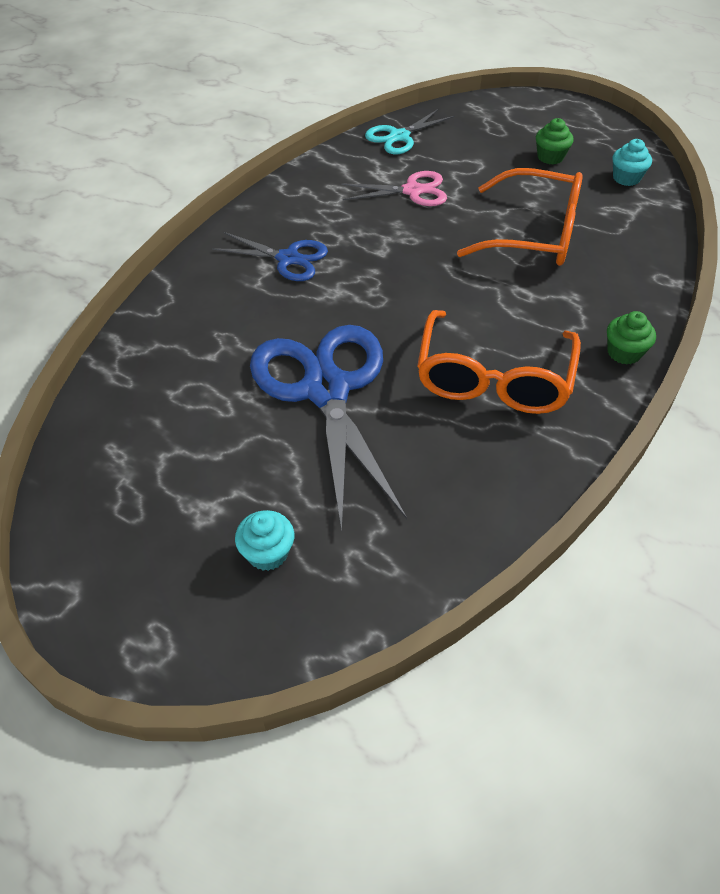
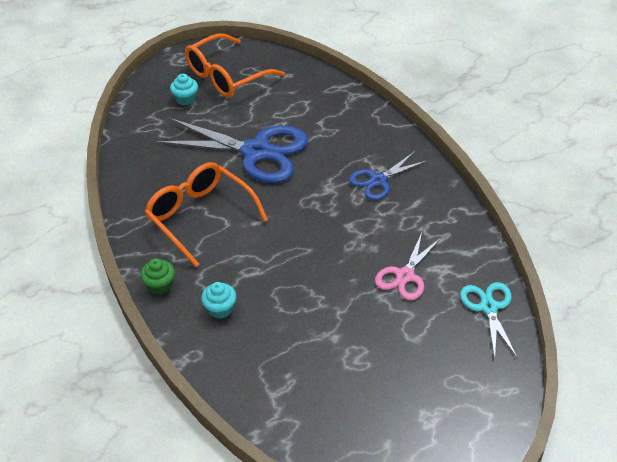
camera: 125 degrees right, 5 degrees down
(534, 234) = (299, 315): orange glasses -> orange glasses (226, 76)
(550, 157) = (385, 392): green cupcake -> none
(626, 178) = (316, 425): turquoise cupcake -> turquoise cupcake (220, 309)

